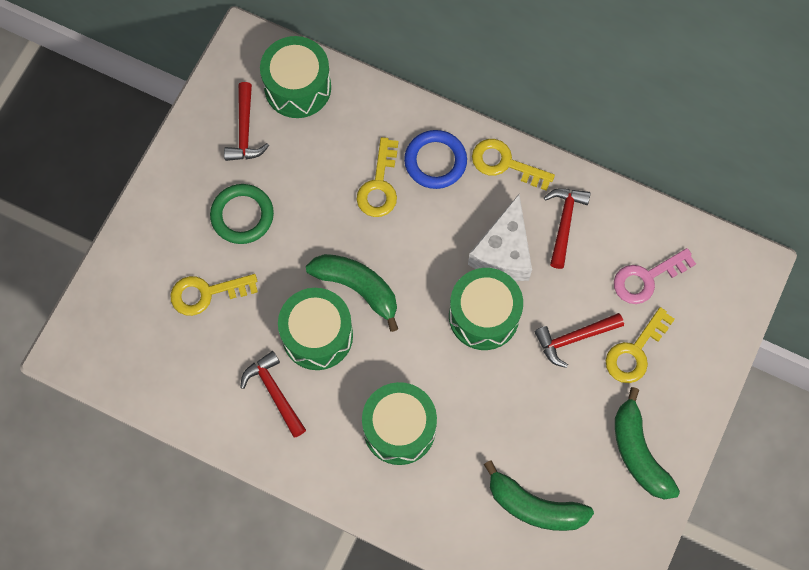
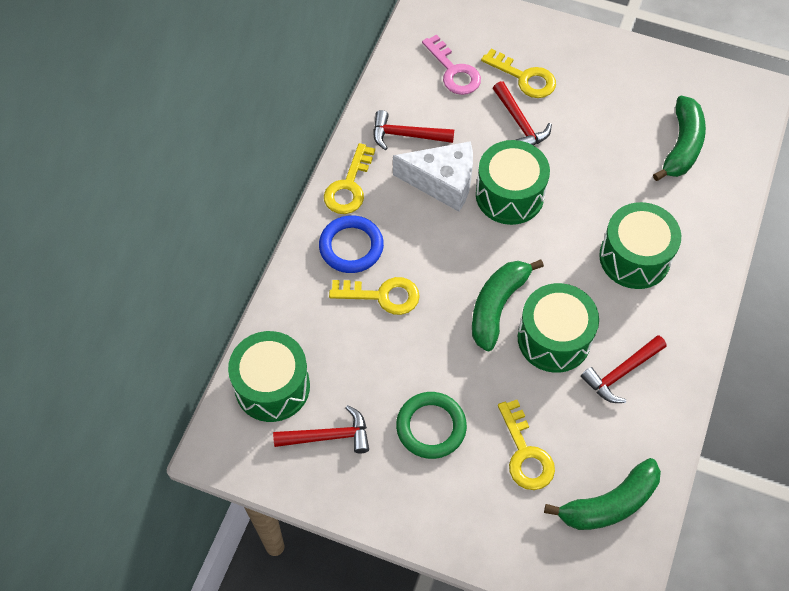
camera: 95 degrees left, 10 degrees down
(638, 452) = (616, 73): green banana -> green banana (609, 504)

